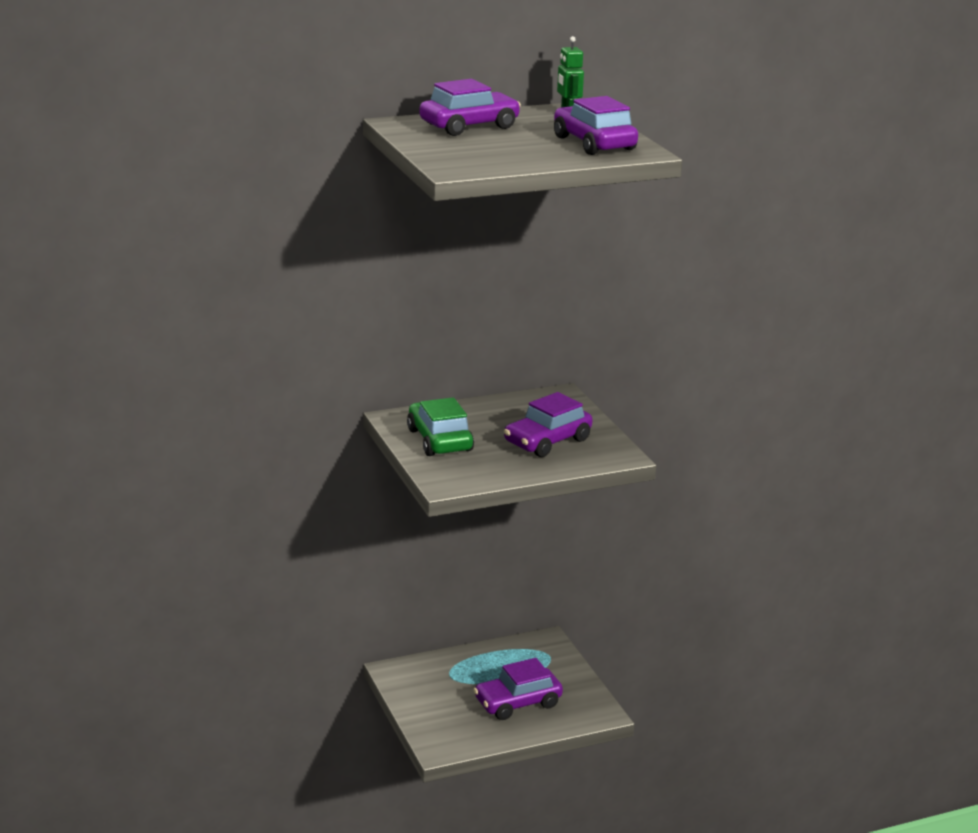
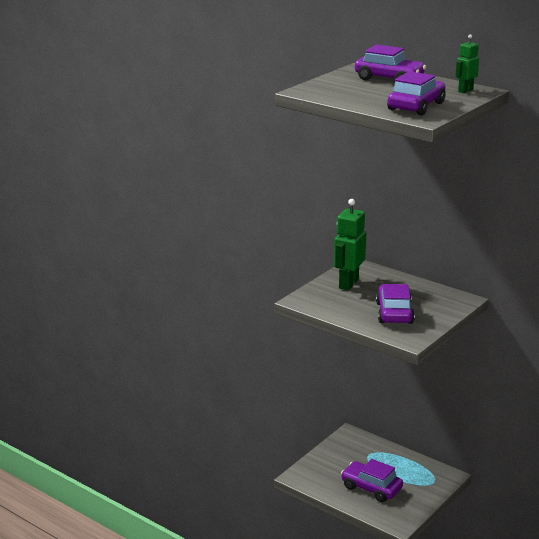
camera: 60 degrees right, 0 degrees up
(439, 440) = (348, 284): green car -> green robot
(547, 441) = (394, 313): purple car -> purple car turned 75 degrees clockwise

